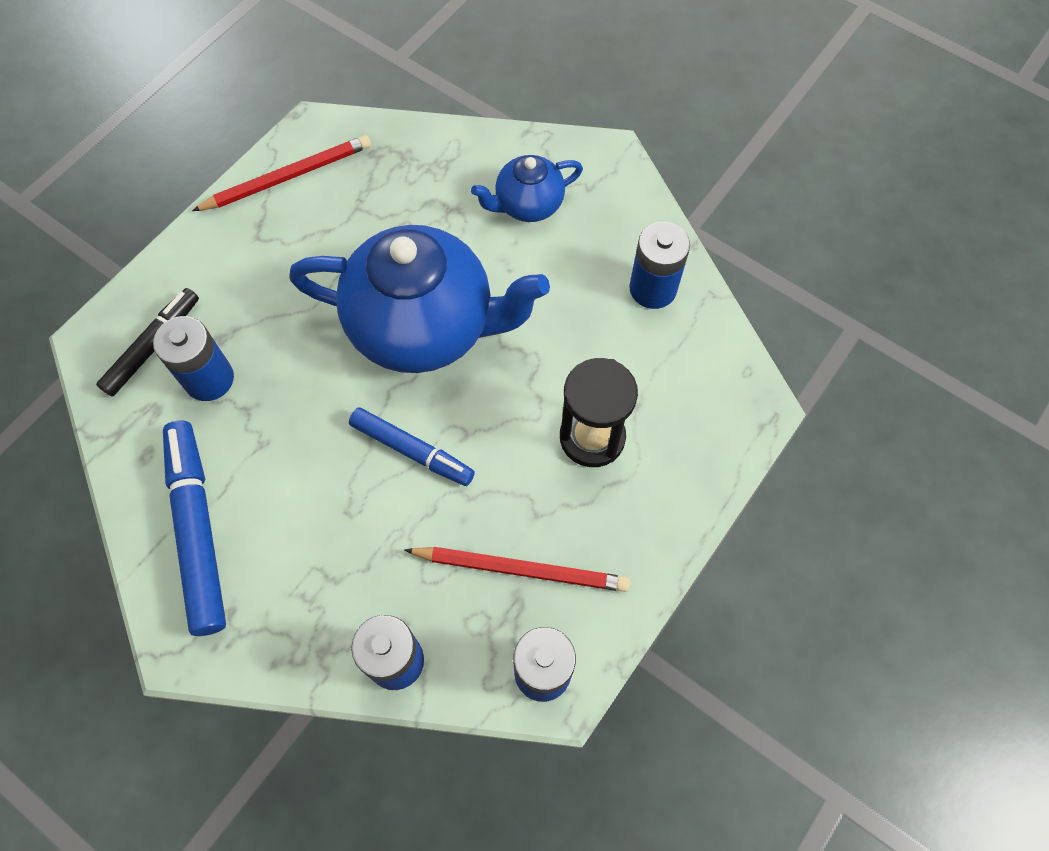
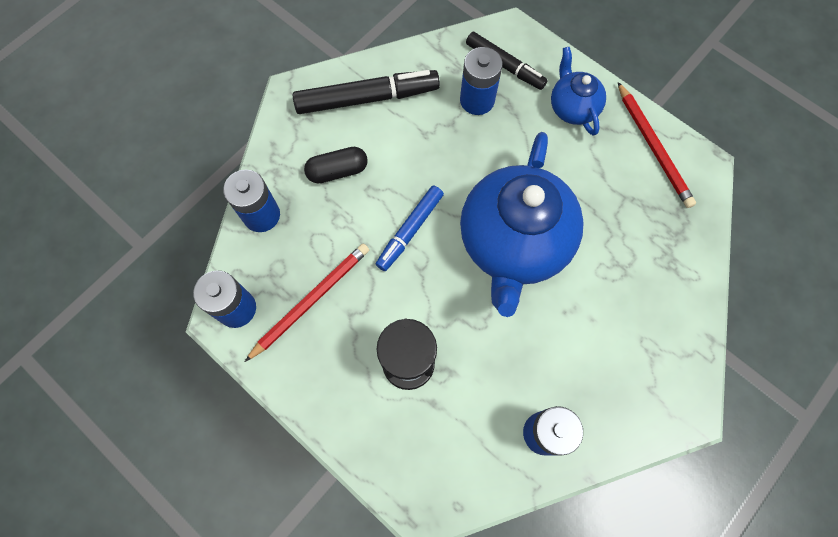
camera: 95 degrees right, 5 degrees up
(198, 530) = (367, 98): blue marker -> black marker
(321, 558) = (337, 171): none -> black capsule
(521, 569) = (311, 300): red pencil -> red pencil turned 150 degrees counterclockwise
(528, 205) = (631, 333): blue teapot -> blue teapot (572, 108)

